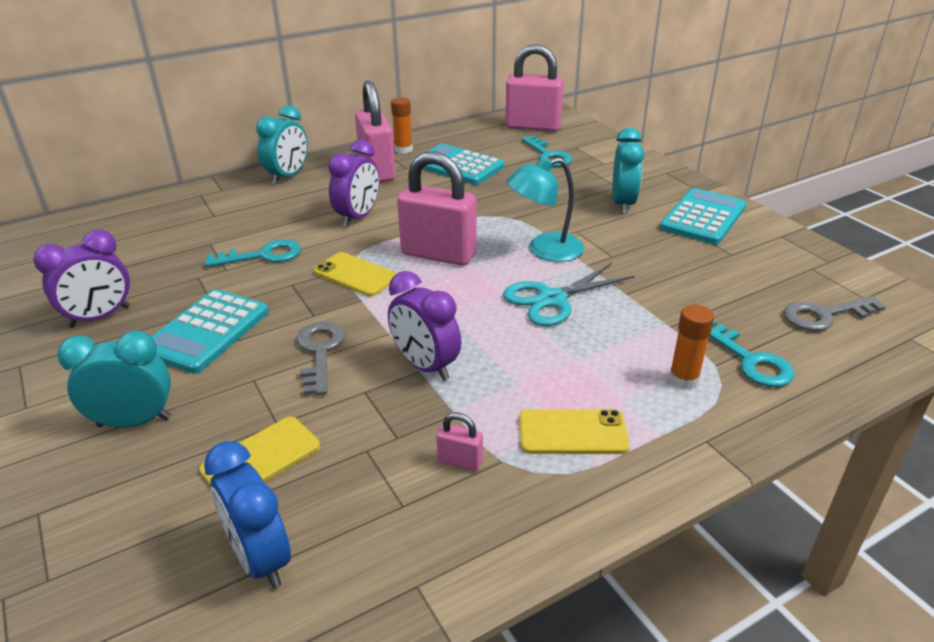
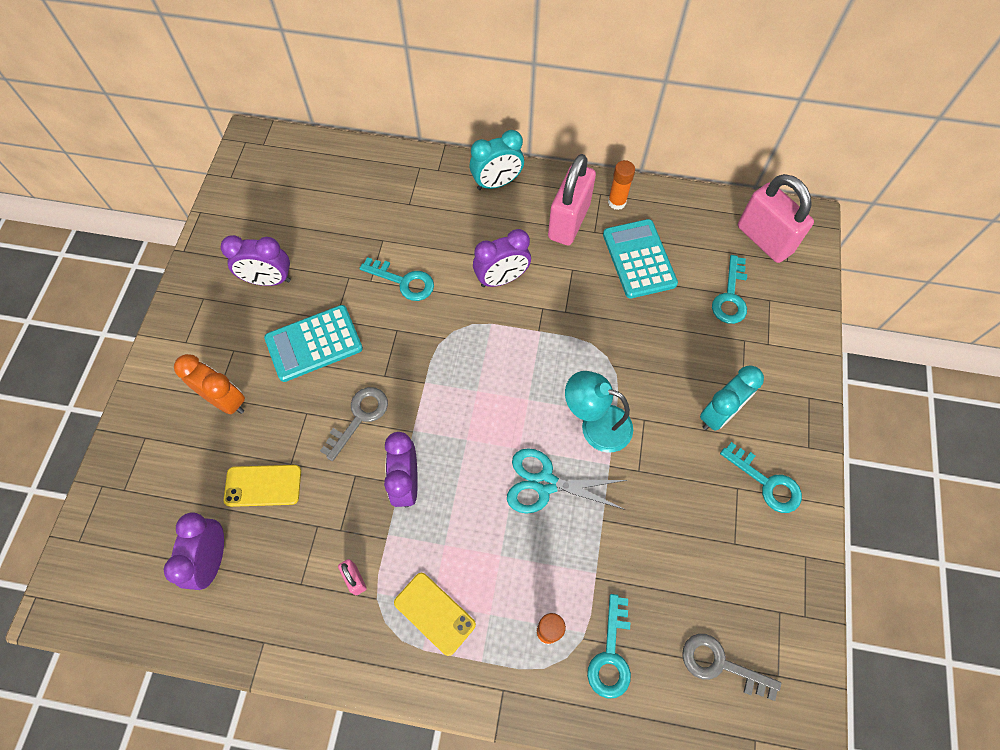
camera: 40 degrees right, 30 degrees up
(134, 422) = (225, 400): turquoise clock -> orange clock
(260, 558) = (212, 559): blue clock -> purple clock
(355, 275) = (443, 351): yellow phone -> none
(438, 254) = (517, 370): pink padlock -> none
(703, 217) = (766, 483): turquoise calculator -> turquoise key

